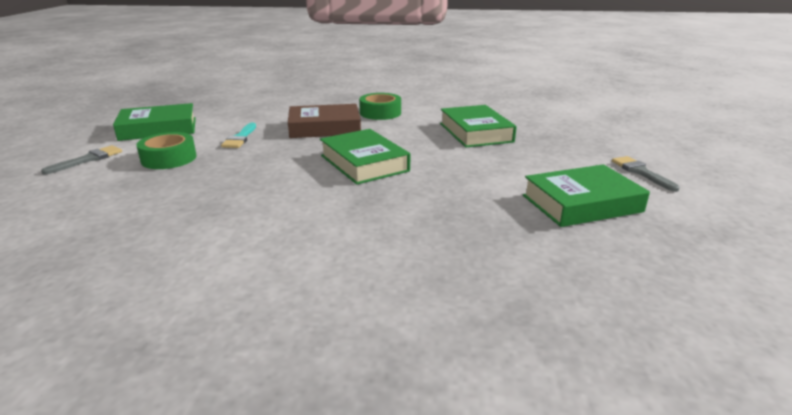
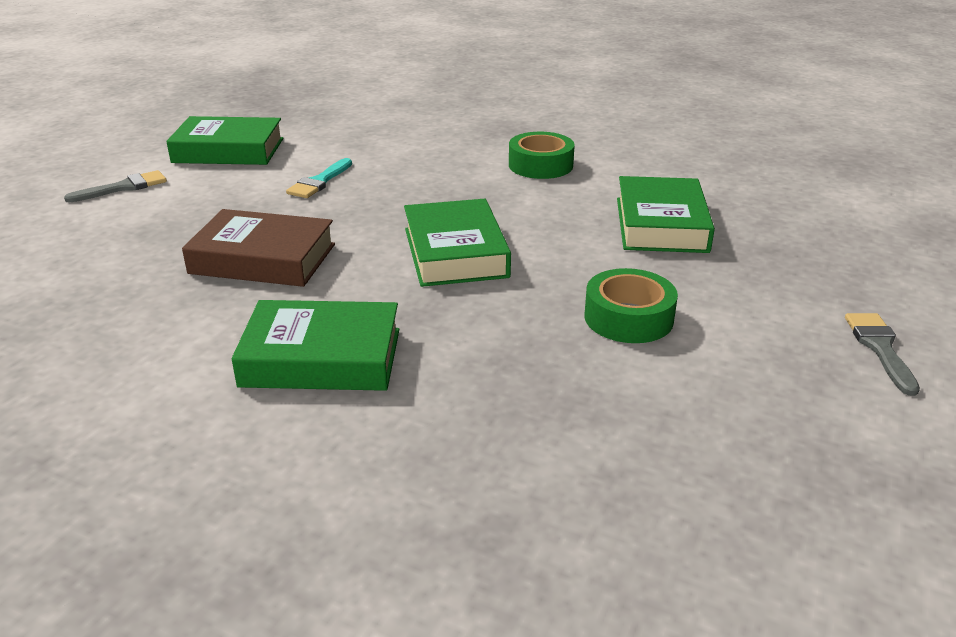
camera: 20 degrees right, 5 degrees up
(169, 158) = (214, 201): green tape -> green tape (628, 318)
(324, 128) = (442, 181): brown book -> brown book (263, 259)
(582, 203) = (727, 385): green book -> green book (321, 357)

